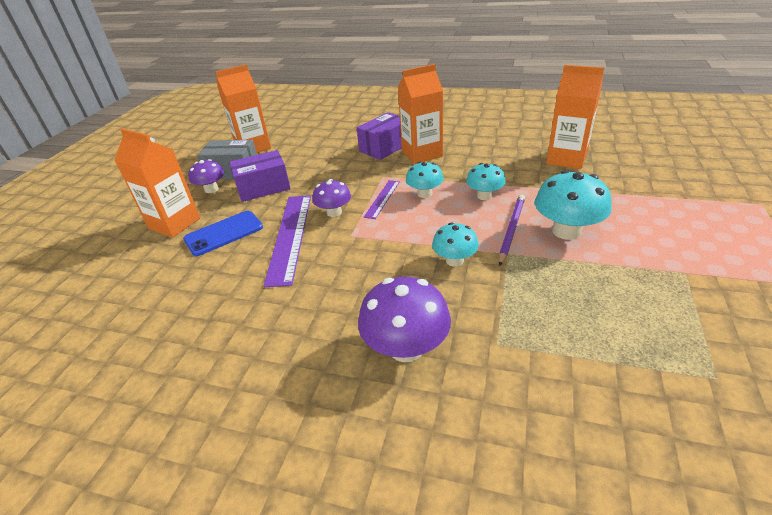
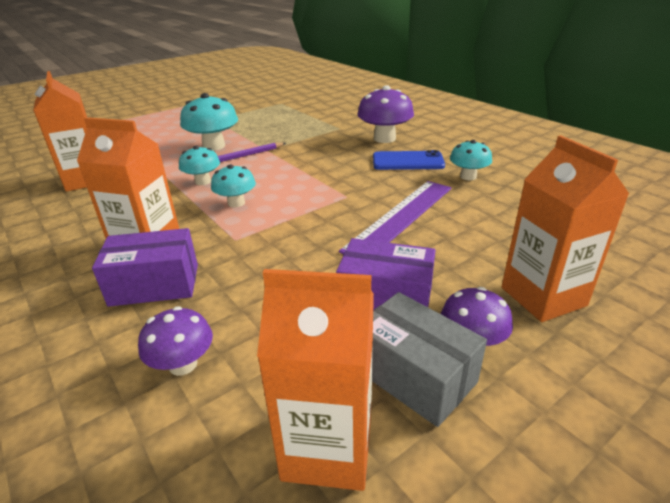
camera: 145 degrees left, 5 degrees down
(224, 233) = (472, 250): blue phone -> blue phone (408, 161)
(334, 212) = (336, 222): purple mushroom -> purple mushroom (183, 364)
(382, 199) = (276, 215): purple ruler -> none
(454, 260) = (301, 157): turquoise mushroom -> turquoise mushroom (468, 176)

